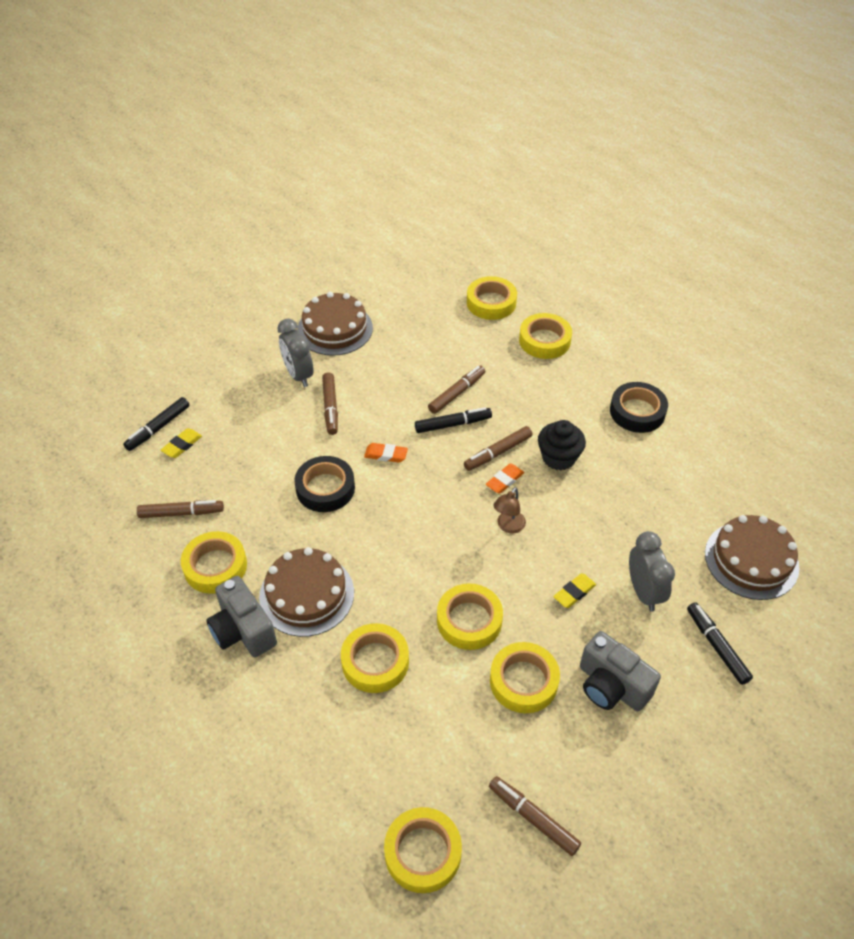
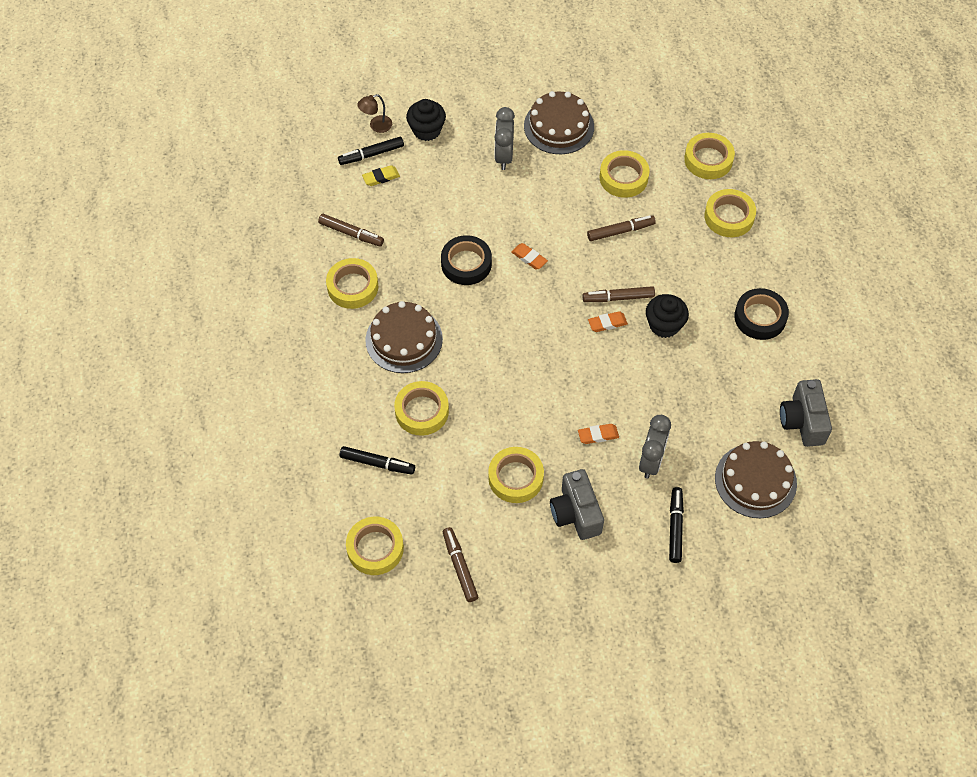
camera: 30 degrees right, 10 degrees up
(204, 383) = (426, 130): none -> black cupcake
(243, 630) = (345, 343): grey camera -> grey camera (802, 421)
(330, 407) = (511, 197): brown marker -> none
(453, 424) = (599, 257): black marker -> black marker (377, 463)
(469, 620) = (506, 416): yellow tape -> yellow tape (623, 178)
(508, 526) = (584, 361): brown lamp -> brown lamp (376, 126)
(574, 592) = (598, 435): yellow eraser -> orange eraser

